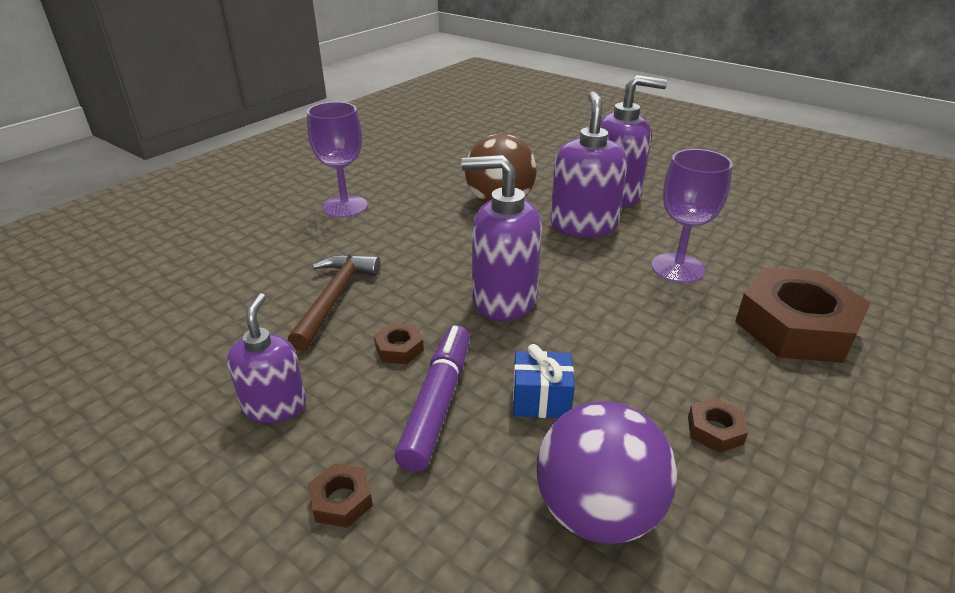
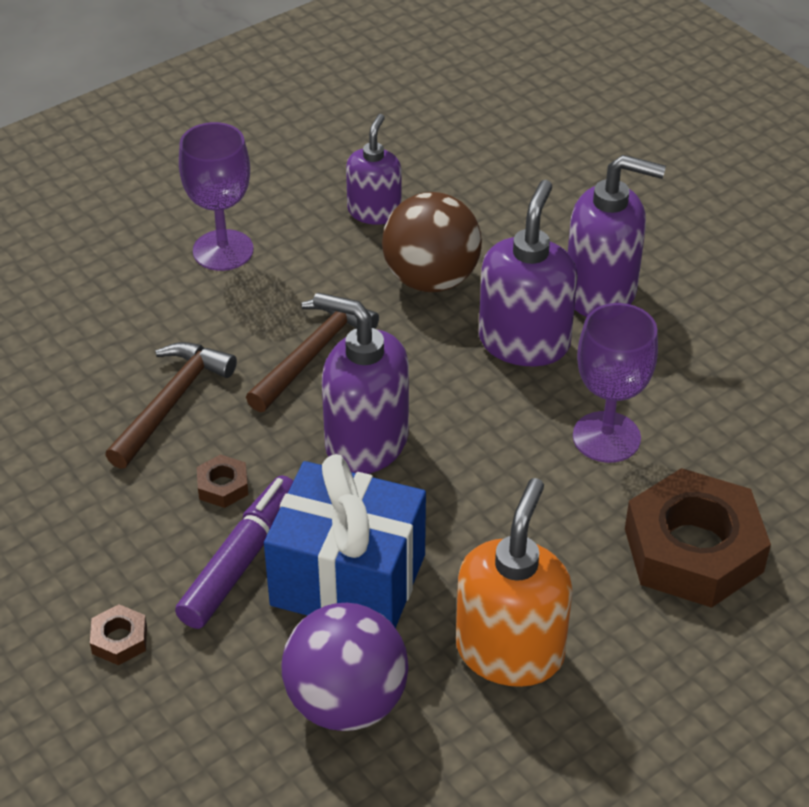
camera: 15 degrees right, 10 degrees up
(275, 405) = (79, 529): purple soap dispenser -> purple soap dispenser (374, 211)
(436, 252) = (313, 353): none -> brown hammer
(541, 400) = (348, 580): blue gift -> blue gift, size x2.13
(715, 430) = (510, 651): brown nut -> orange soap dispenser

